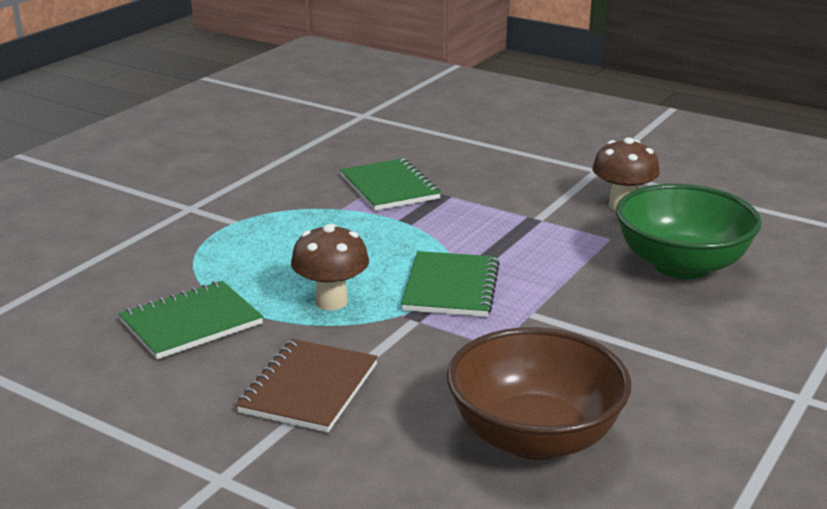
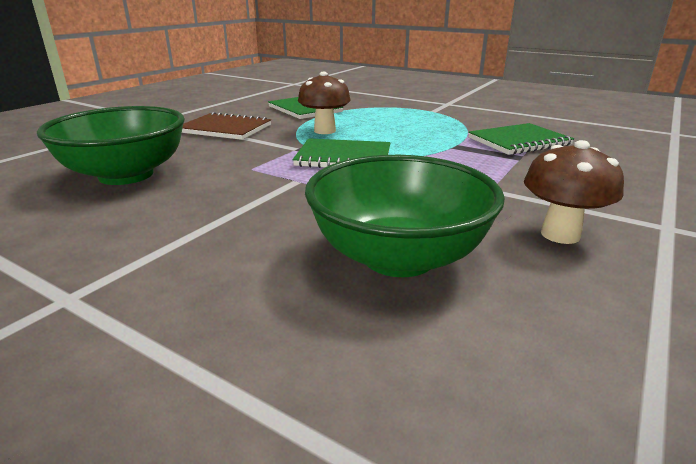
camera: 90 degrees right, 0 degrees up
(534, 437) = (126, 175): brown bowl -> green bowl

